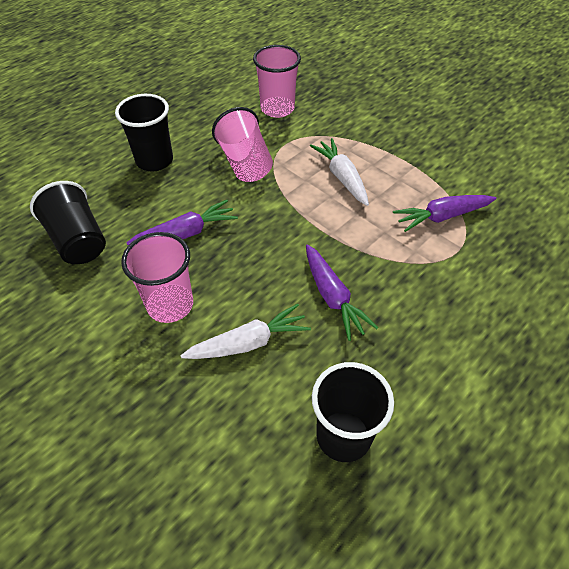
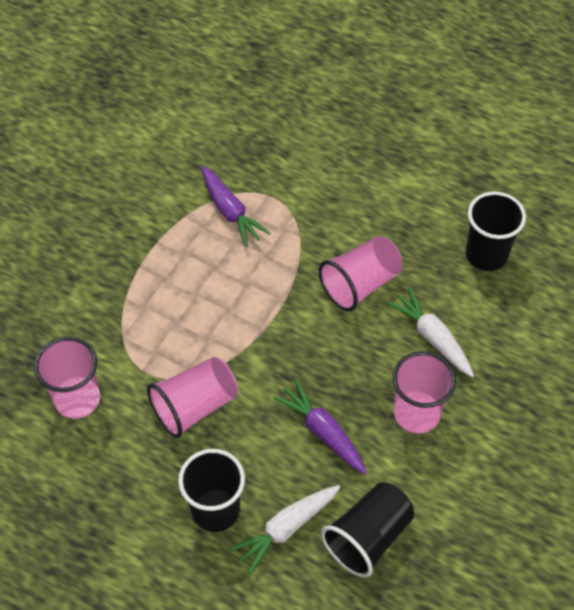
camera: 105 degrees left, 5 degrees up
(332, 297) = (360, 284): purple carrot -> pink cup
(342, 177) = (194, 305): white carrot -> white carrot (286, 529)

